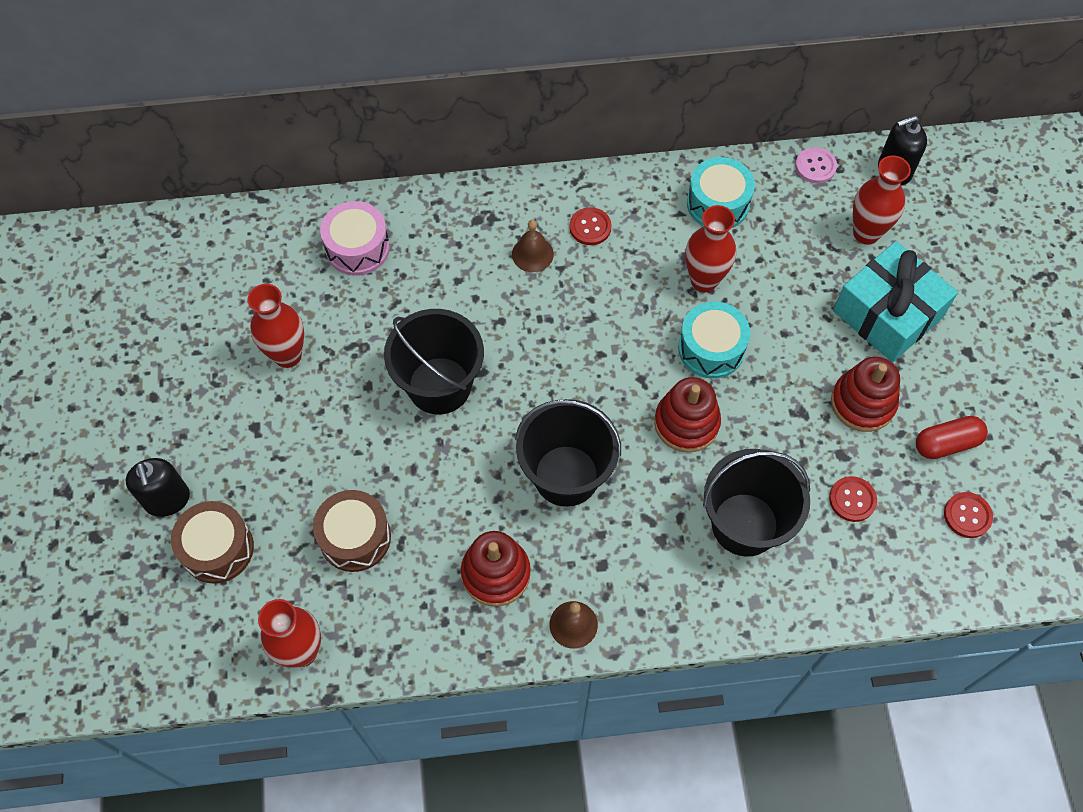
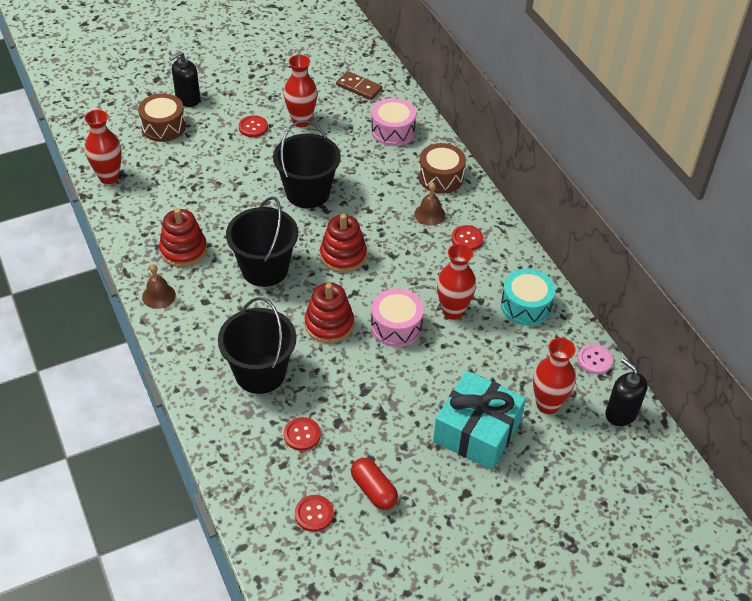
camera: 70 degrees right, 15 degrees down
(247, 262) = (359, 87): none -> brown domino
(273, 422) = (253, 127): none -> red button
(355, 537) = (188, 181): brown drum -> brown drum (441, 177)
(711, 349) = (396, 326): turquoise drum -> pink drum
(862, 403) = (388, 428): red stacking toy -> red stacking toy (343, 255)

